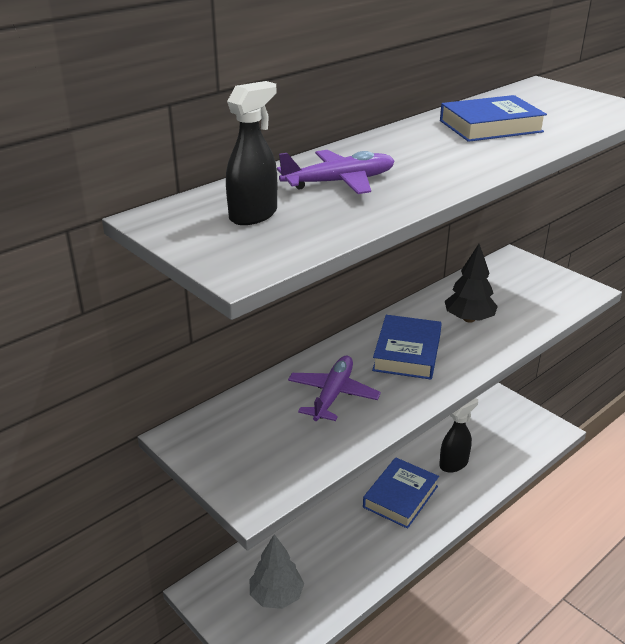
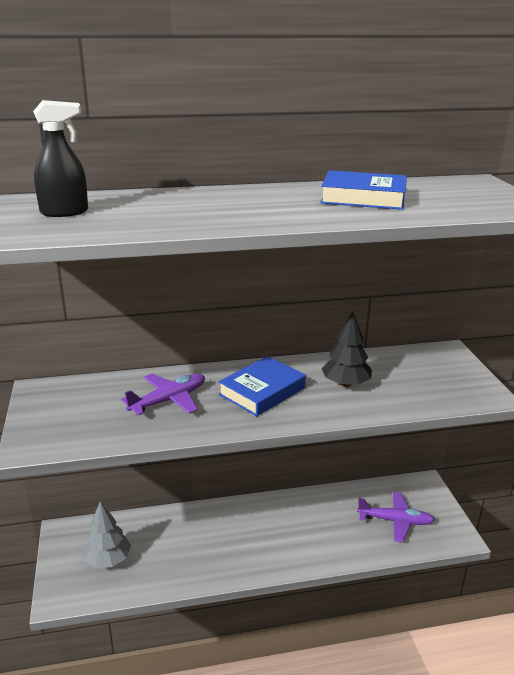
camera: 30 degrees right, 5 degrees down
(339, 182) = (163, 207): purple plane -> purple plane (395, 521)
(400, 496) = (266, 531): blue book -> none
(454, 463) = (336, 525): black spray bottle -> none

